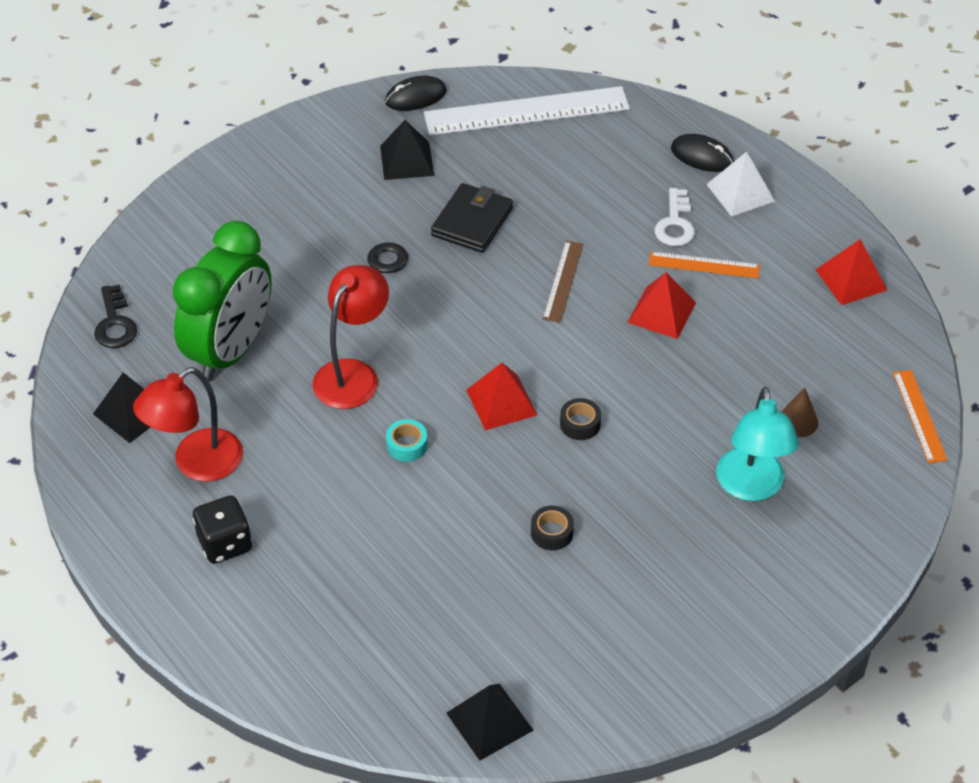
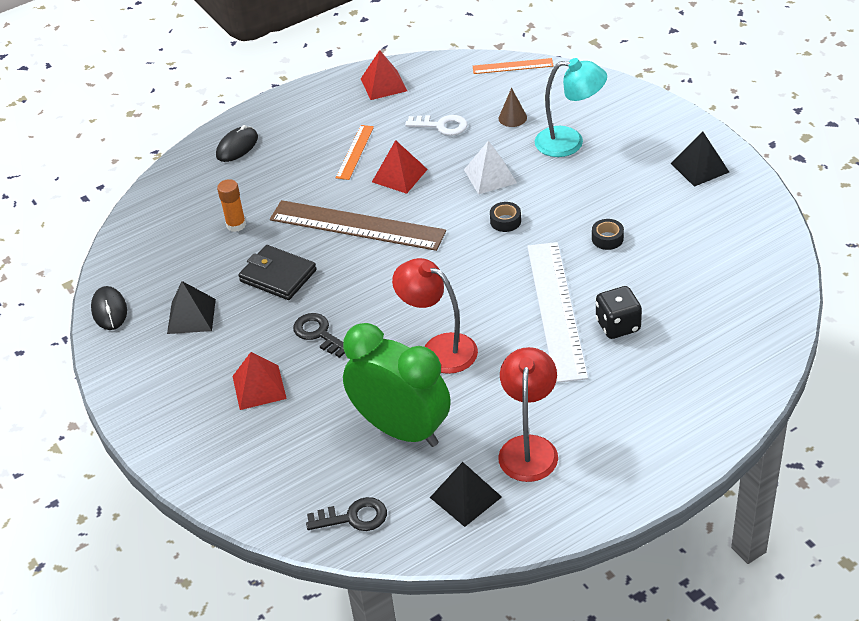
camera: 80 degrees left, 5 degrees down
(197, 464) = (529, 448): red lamp -> red lamp turned 135 degrees counterclockwise
(225, 543) = (615, 425): black dice -> black dice (618, 325)
(407, 445) = (518, 316): turquoise tape -> none
(489, 721) = (773, 273): black pyramid -> black pyramid (700, 167)
(501, 402) = (479, 262): red pyramid -> red pyramid (259, 387)
(526, 111) = (153, 241): white ruler -> white ruler (556, 310)
(557, 175) = (236, 225): none -> orange glue stick
(563, 281) = (357, 225): brown ruler -> brown ruler, size x2.00
(675, 224) = (308, 164): white key -> white key (441, 126)
(740, 192) = (283, 130): white pyramid -> white pyramid (490, 176)

